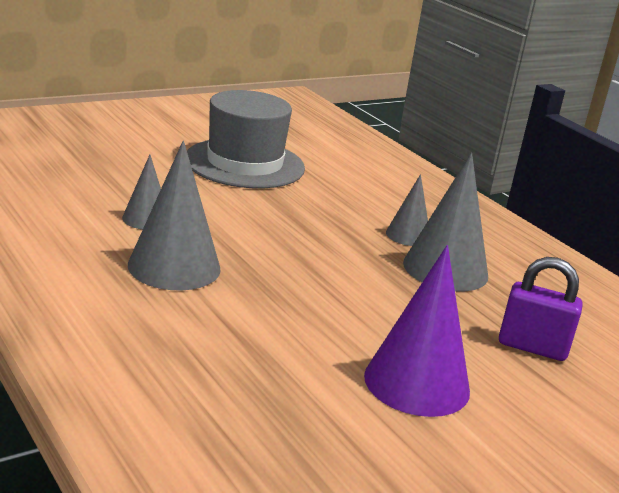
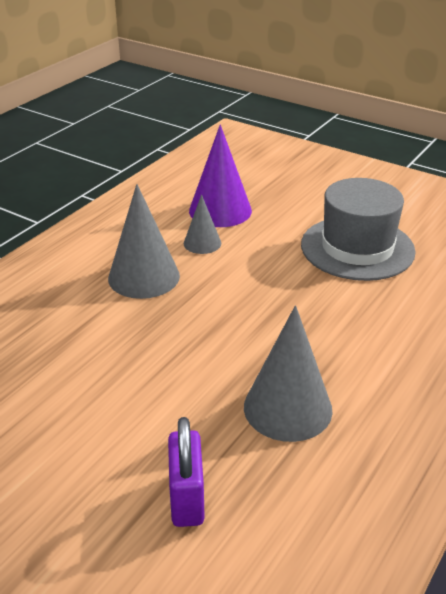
camera: 70 degrees right, 10 degrees up
(408, 235) = (332, 369): grey cone -> none
(416, 383) = (70, 435): purple cone -> purple cone (220, 210)

